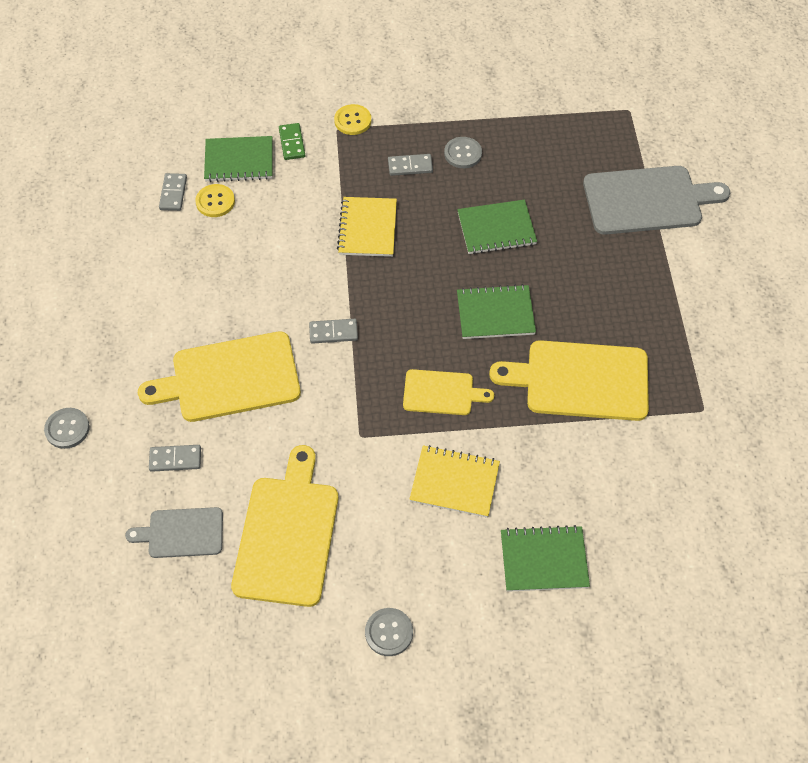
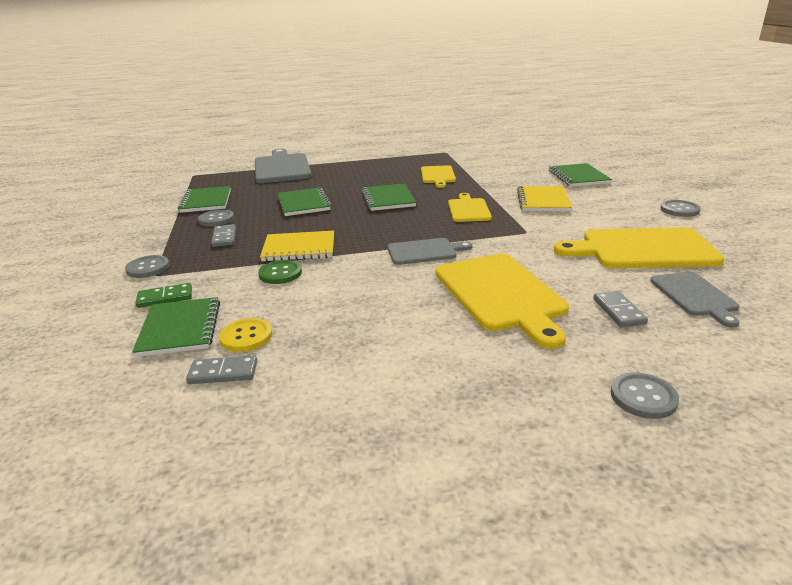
camera: 95 degrees left, 30 degrees down
(315, 216) = (280, 273): none -> green button
(333, 332) = (425, 251): grey domino -> grey cutting board
(352, 121) = (148, 268): yellow button -> grey button
(523, 137) = (206, 201): none -> green notebook
(580, 380) = (437, 176): yellow cutting board -> yellow cutting board, size x0.57

